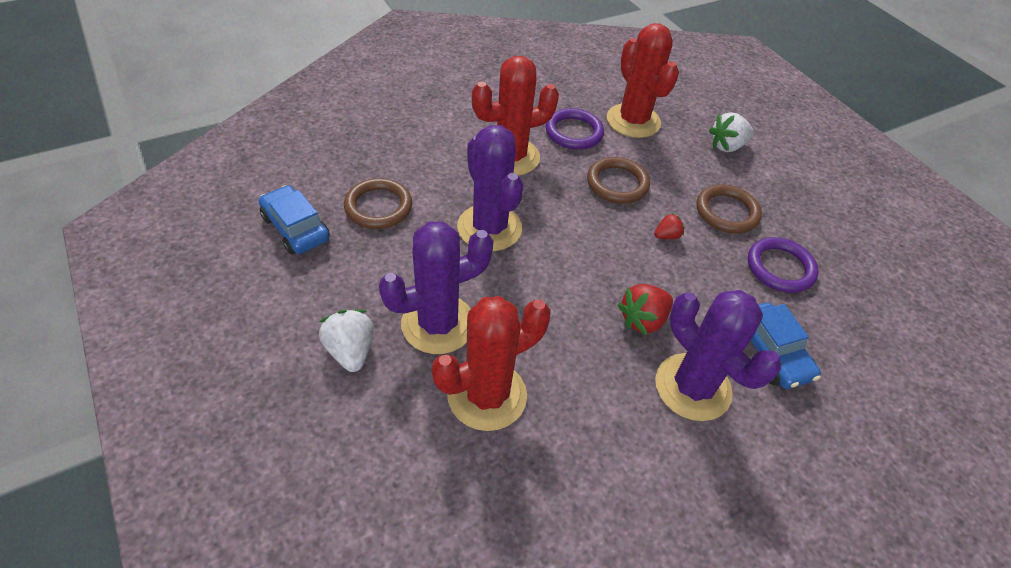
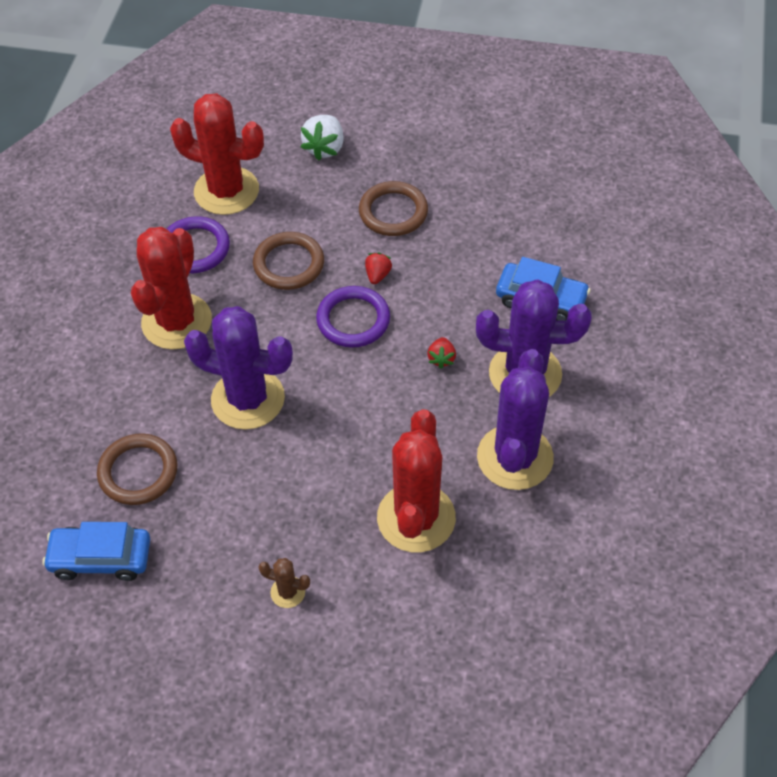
camera: 45 degrees left, 5 degrees up
(350, 351) = (288, 592): white strawberry -> brown cactus
(438, 324) = (317, 508): purple cactus -> purple cactus (515, 457)
(643, 320) = (441, 358): red strawberry -> red strawberry, size x0.58
(780, 268) = (477, 225): purple ring -> purple ring (353, 320)

